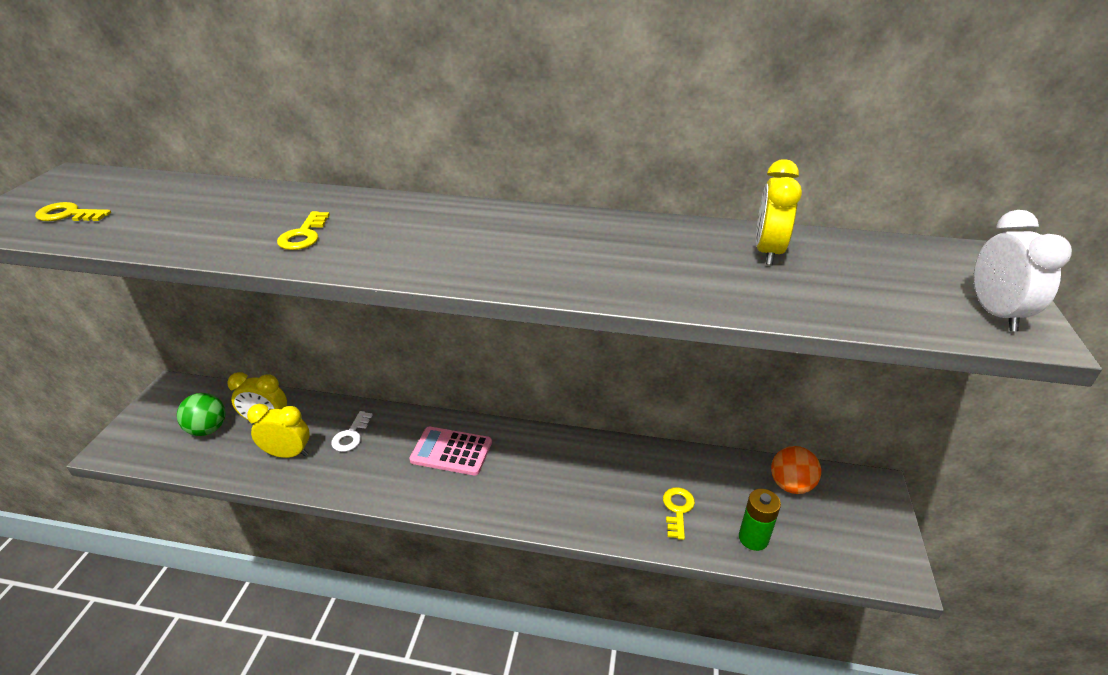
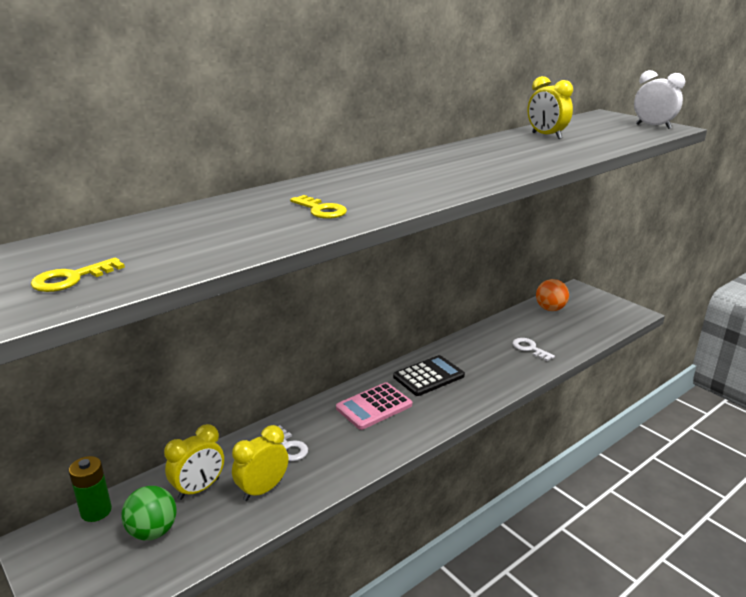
camera: 50 degrees left, 10 degrees down
(536, 460) = (428, 376): none -> black calculator
(677, 509) = (529, 348): yellow key -> white key
(753, 538) = (575, 337): green battery -> green battery (96, 511)

